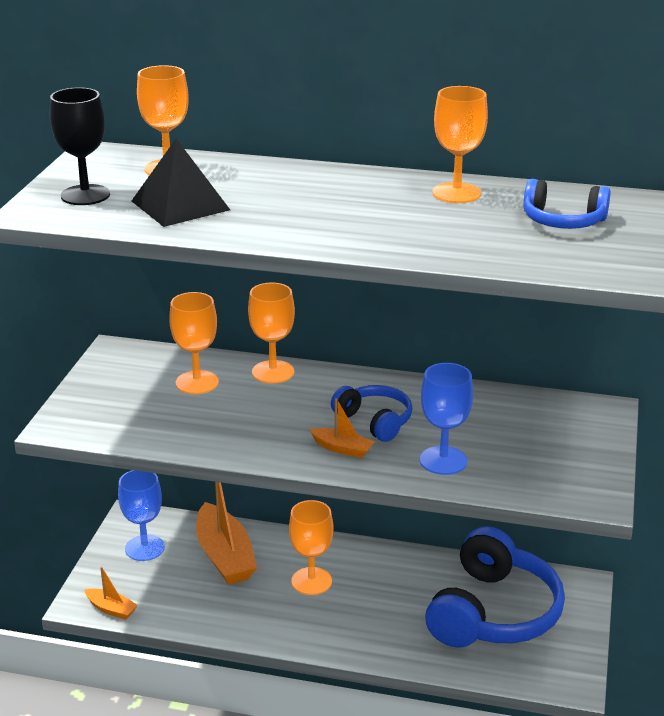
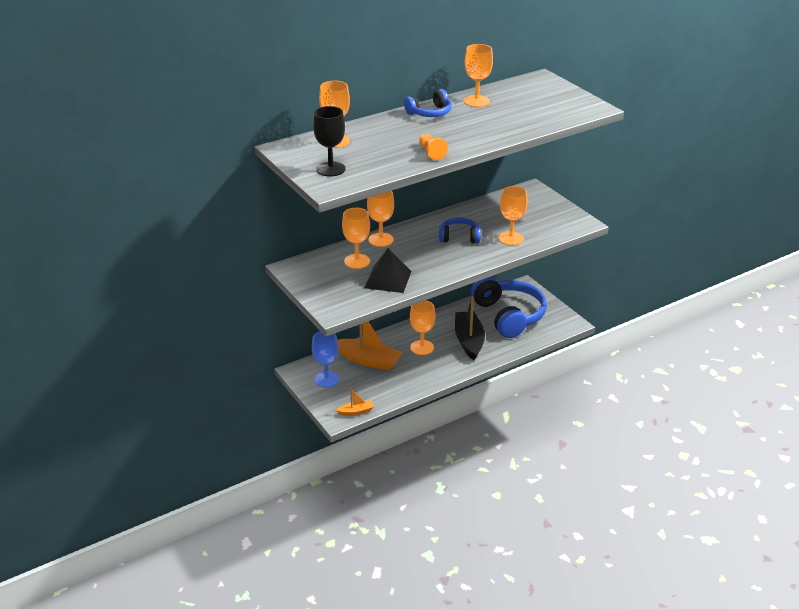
camera: 45 degrees left, 5 degrees up
(180, 205) = (383, 155): black pyramid -> black pyramid (388, 279)
(241, 228) = (431, 153): none -> orange pawn
(342, 449) = (467, 255): orange boat -> none
(384, 612) = (469, 341): none -> black boat
(443, 460) = (511, 238): blue goblet -> orange goblet
(563, 221) = (537, 97): blue headphones -> blue headphones (430, 113)

